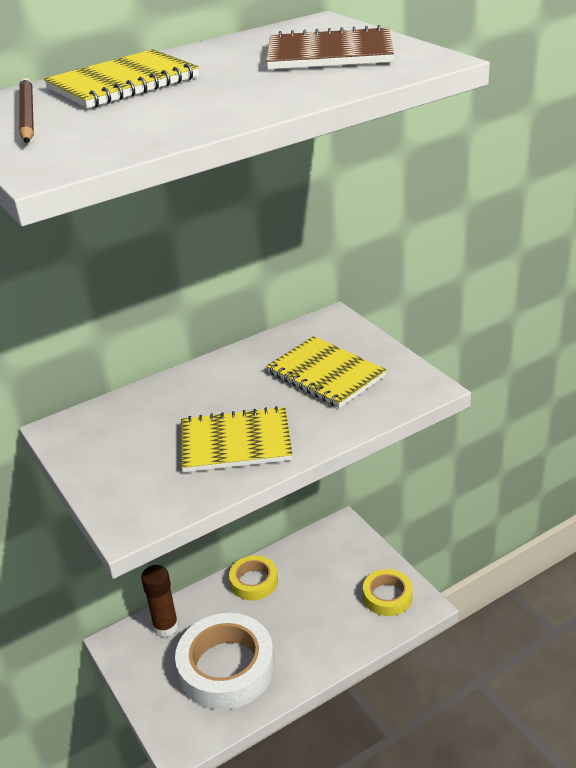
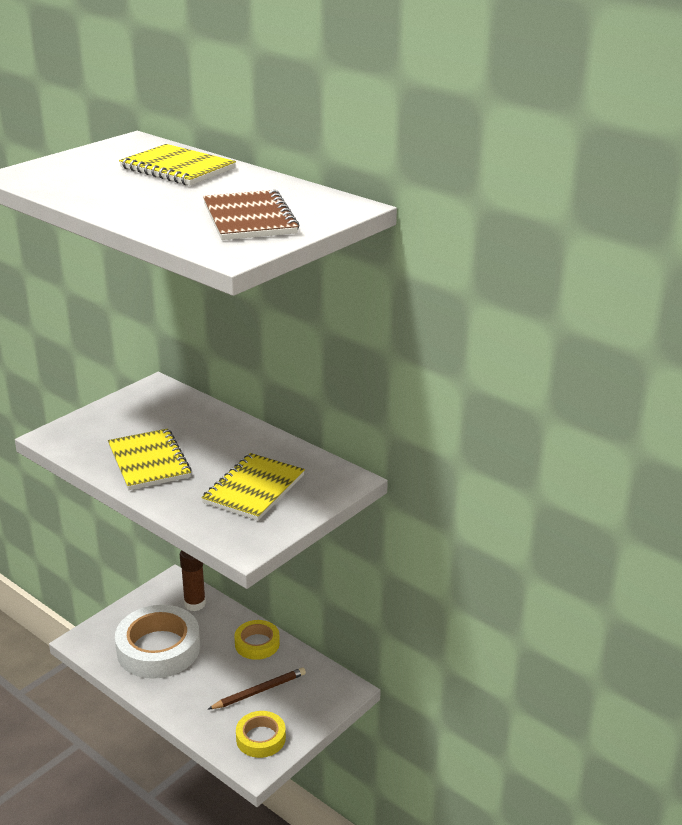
camera: 70 degrees right, 5 degrees down
(27, 115) = (111, 155): brown pencil -> brown pencil (259, 691)

